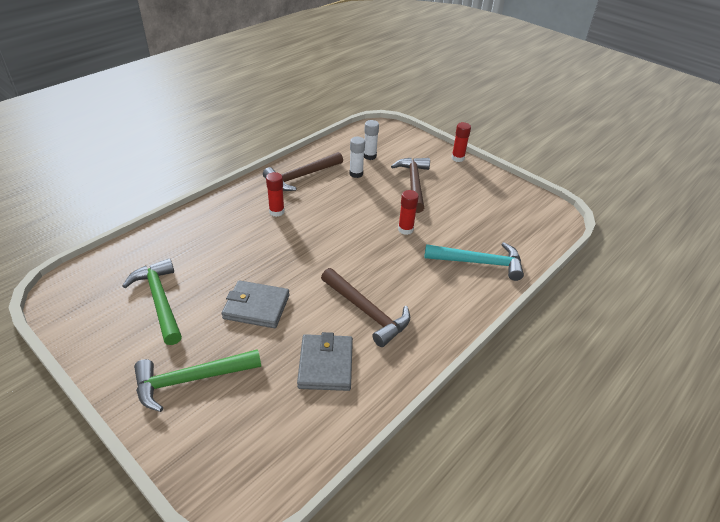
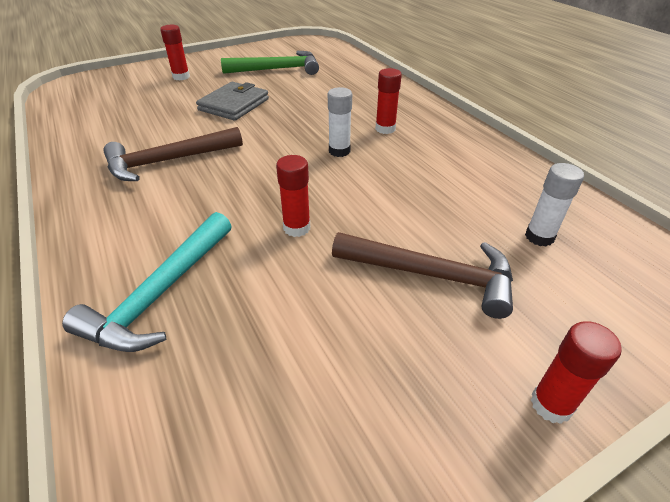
camera: 110 degrees right, 0 degrees up
(191, 379) = (181, 77): green hammer -> red glue stick
(301, 176) = (468, 156): brown hammer -> none
(325, 364) = (130, 128): grey wallet -> none
(356, 174) = (473, 208): white glue stick -> white glue stick (339, 151)

